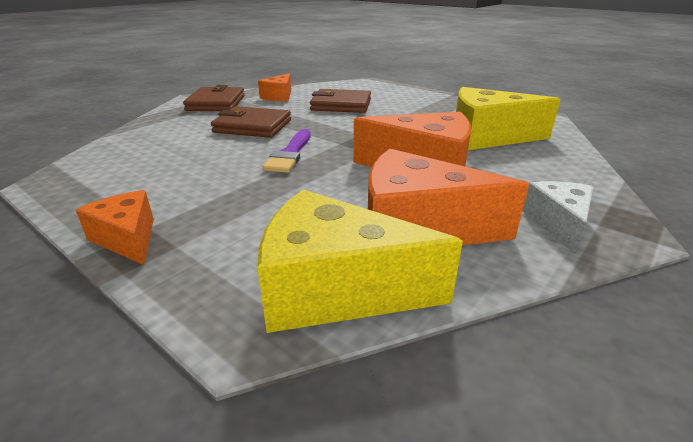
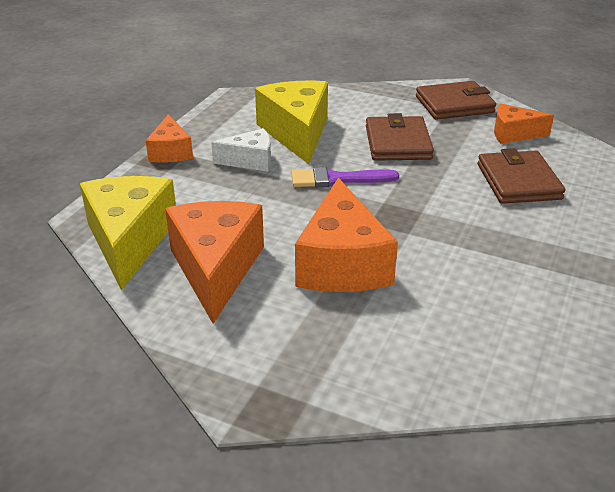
camera: 75 degrees right, 5 degrees up
(127, 239) = (170, 152): orange cheese -> orange cheese turned 135 degrees clockwise
(487, 137) = (476, 310): yellow cheese -> yellow cheese (296, 133)
(558, 224) = (248, 354): white cheese -> white cheese (250, 161)

